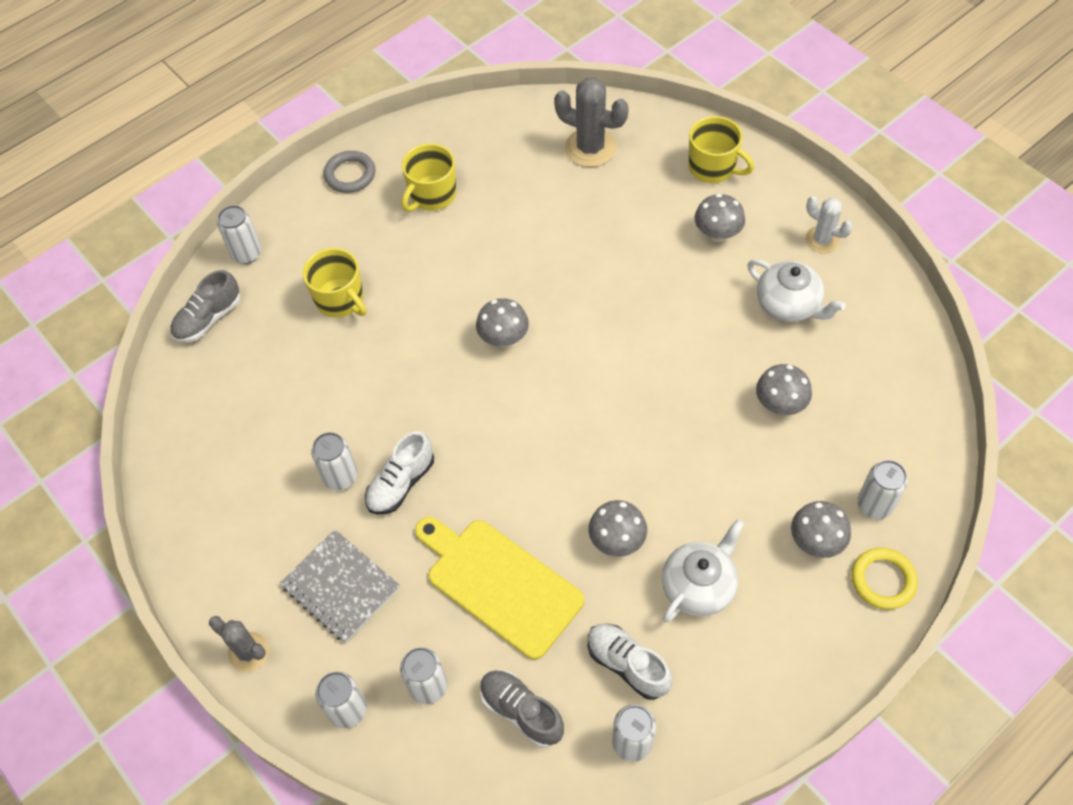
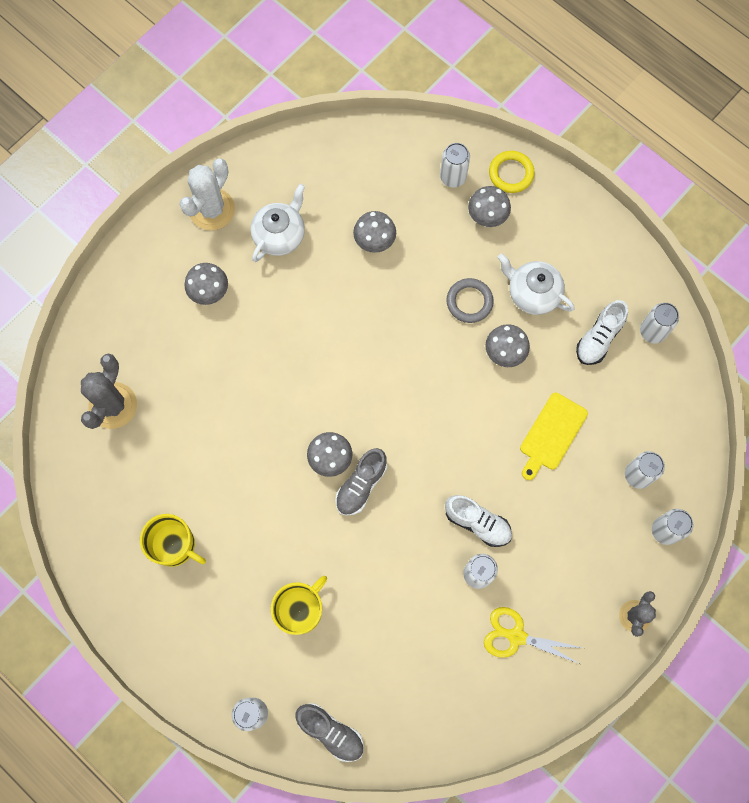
camera: 100 degrees left, 15 degrees up
(259, 510) = (515, 636): none -> yellow scissors
(340, 587) = (572, 555): grey notebook -> none
(350, 174) = (151, 630): grey ring -> grey ring (469, 302)
(499, 583) = (551, 434): yellow cutting board -> yellow cutting board, size x0.66
(521, 711) = (644, 407): grey shoe -> grey shoe (361, 485)
(713, 167) = (134, 298): yellow mug -> none
(822, 240) = (212, 209): white cactus -> white cactus, size x1.59

